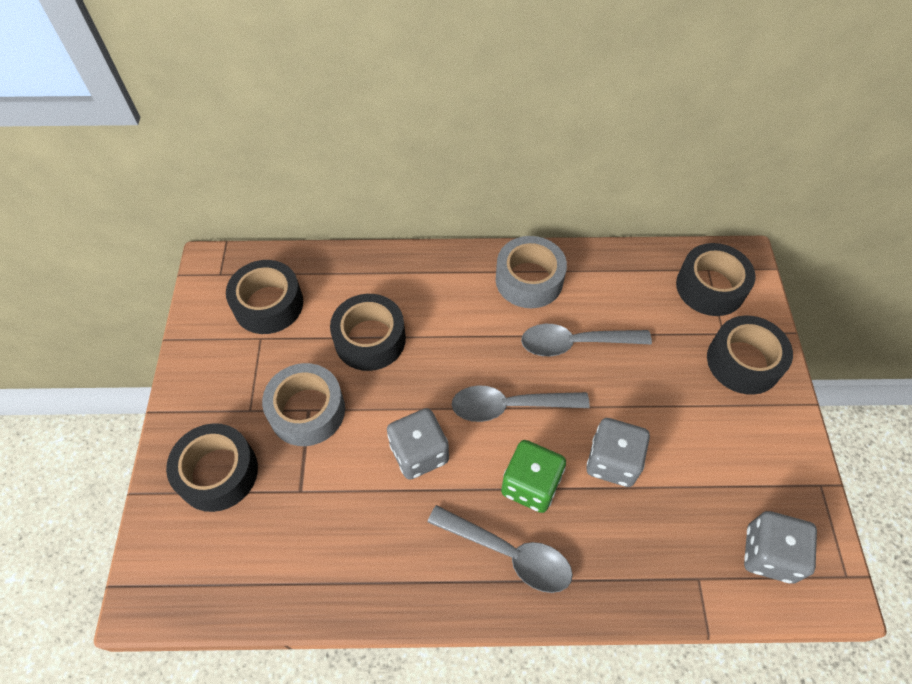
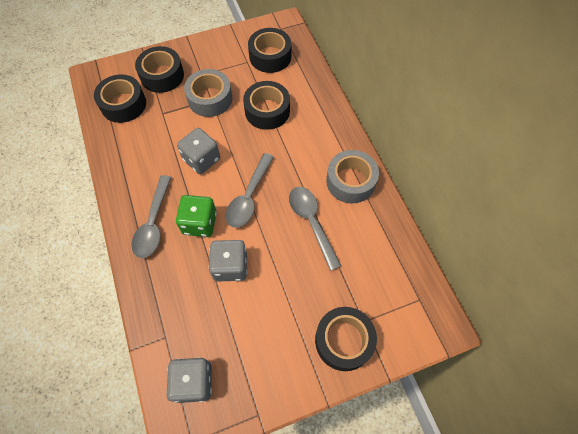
camera: 70 degrees right, 5 degrees up
(509, 406) = (249, 197): grey spoon -> grey spoon turned 135 degrees counterclockwise
(710, 287) = (402, 304): black tape -> black tape (123, 104)

